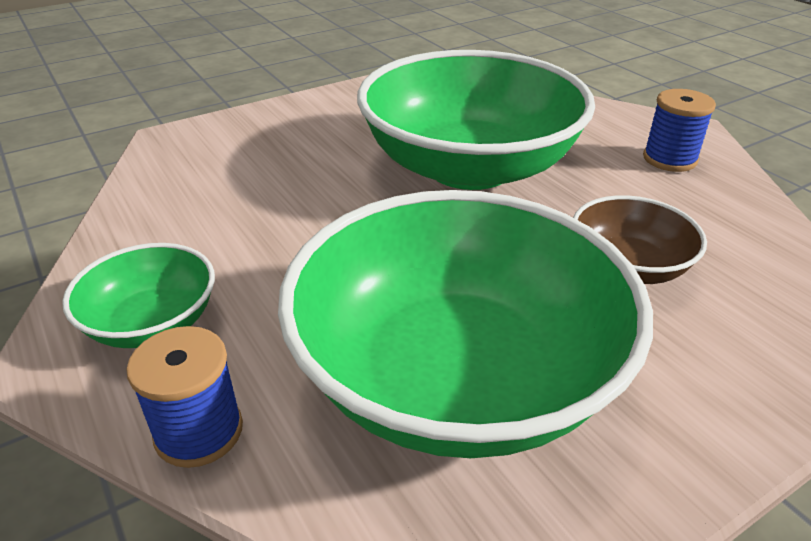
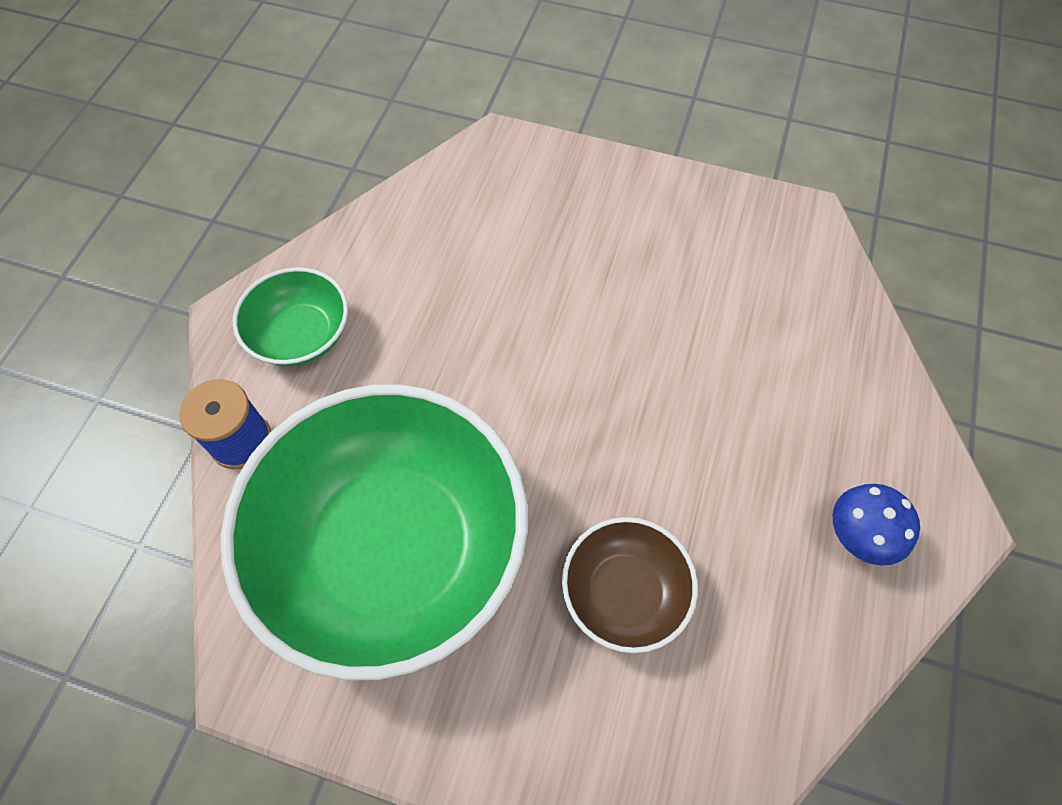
camera: 50 degrees right, 25 degrees up
(469, 167) = (667, 377): green bowl -> none
(669, 159) = (858, 536): blue spool -> blue mushroom

